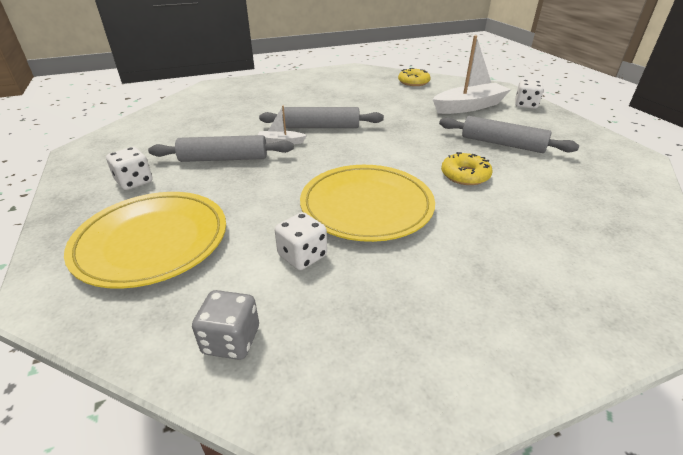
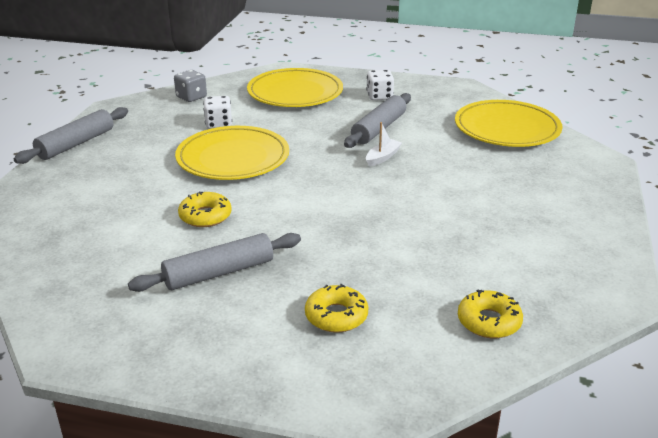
camera: 125 degrees right, 5 degrees down
(180, 115) = (507, 128): none -> yellow plate
(321, 127) = (394, 186): grey rolling pin -> grey rolling pin (76, 144)
(469, 107) = (336, 316): white boat -> yellow donut
(525, 105) = (279, 378): white dice -> none

